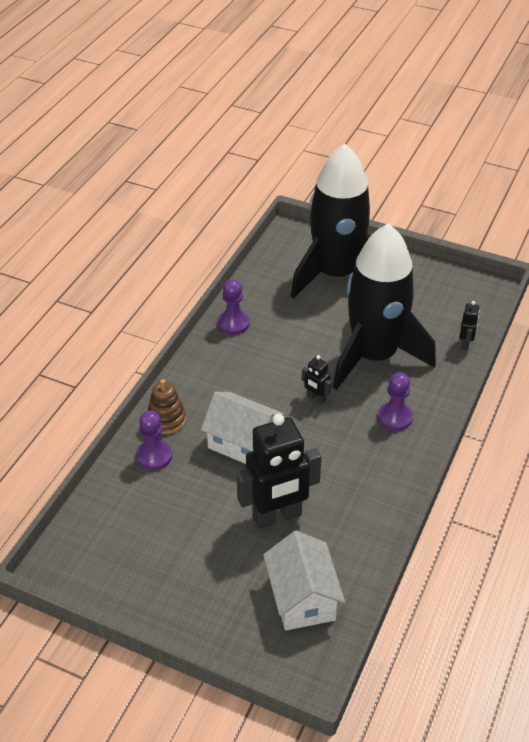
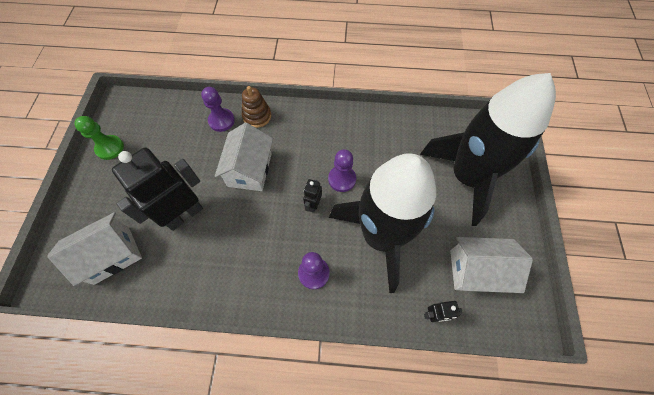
camera: 70 degrees right, 20 degrees up
(133, 586) = (110, 148): none -> green pawn
(233, 324) = (370, 123): purple pawn -> purple pawn (342, 179)
(277, 517) = (184, 214): black robot -> black robot turned 90 degrees clockwise
(434, 303) = (477, 270): none -> white house

